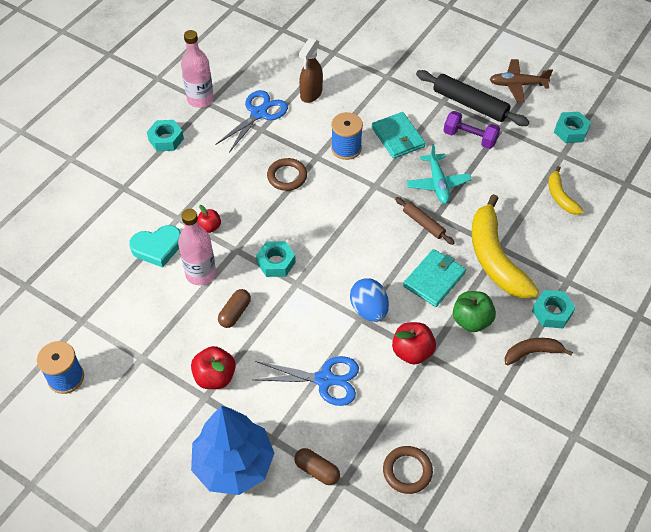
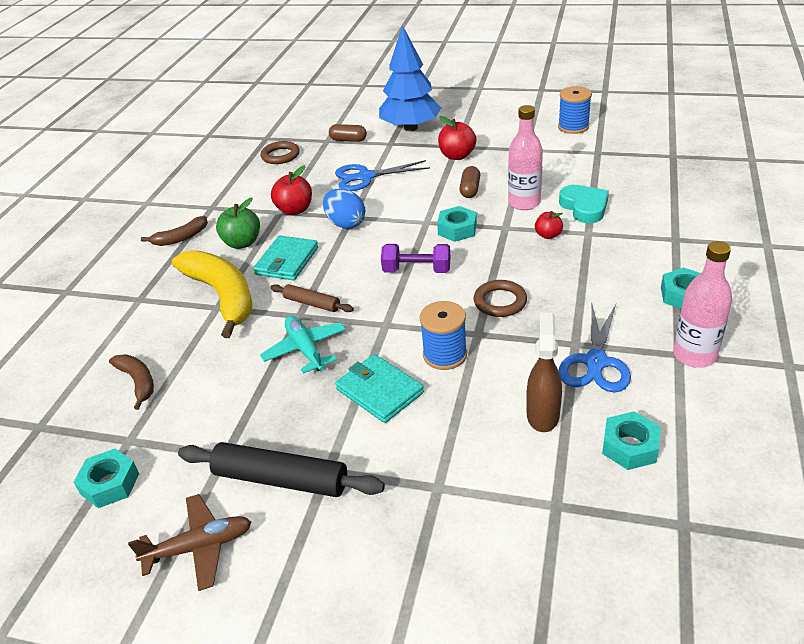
camera: 165 degrees right, 15 degrees down
(157, 248) = (584, 207): turquoise heart -> turquoise heart turned 105 degrees clockwise
(470, 138) = (272, 423): purple dumbbell -> purple dumbbell (417, 270)
(552, 312) = (159, 270): turquoise nut -> turquoise nut (630, 446)
(560, 196) = (138, 382): yellow banana -> brown banana

